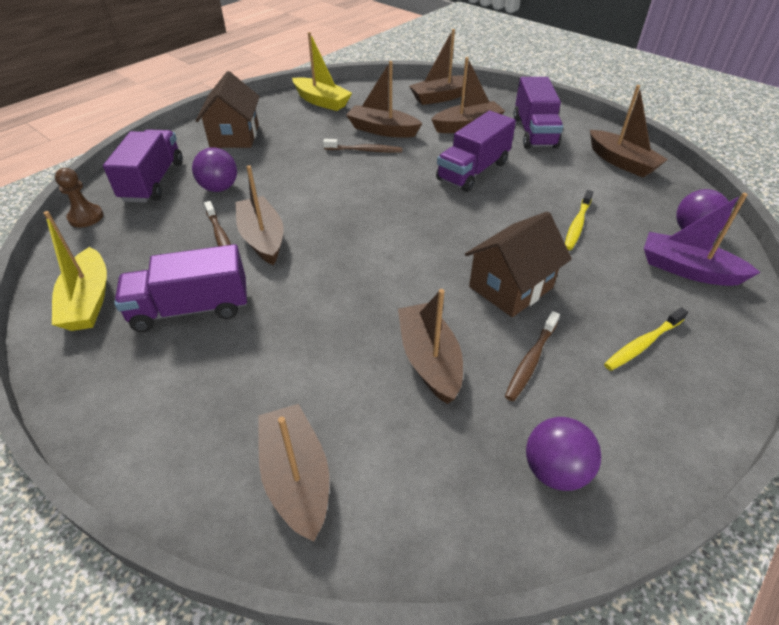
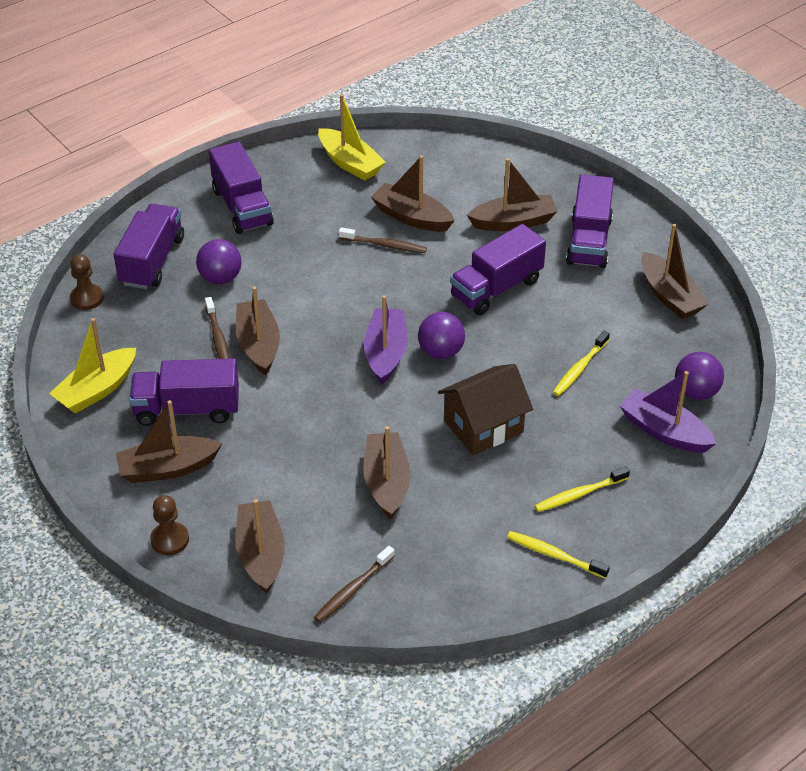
camera: 10 degrees right, 0 degrees up
(88, 301) = (97, 390): yellow boat -> yellow boat turned 45 degrees clockwise
(172, 475) = (170, 540): none -> brown pawn
(235, 136) = (242, 207): brown house -> purple truck
(390, 232) = (385, 353): none -> purple boat
(441, 97) = (497, 172): brown boat -> brown boat (167, 468)
(531, 360) = (474, 495): brown toothbrush -> brown toothbrush (353, 589)
(555, 470) = (457, 577): purple ball -> purple ball (441, 352)
(654, 421) = (554, 555): none -> yellow toothbrush

